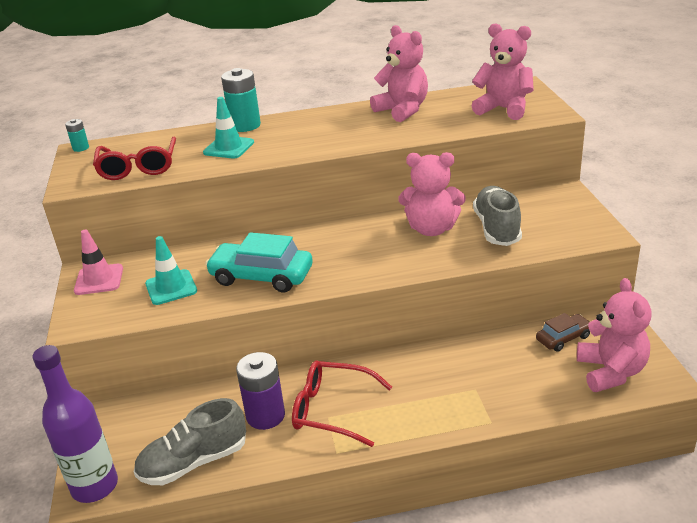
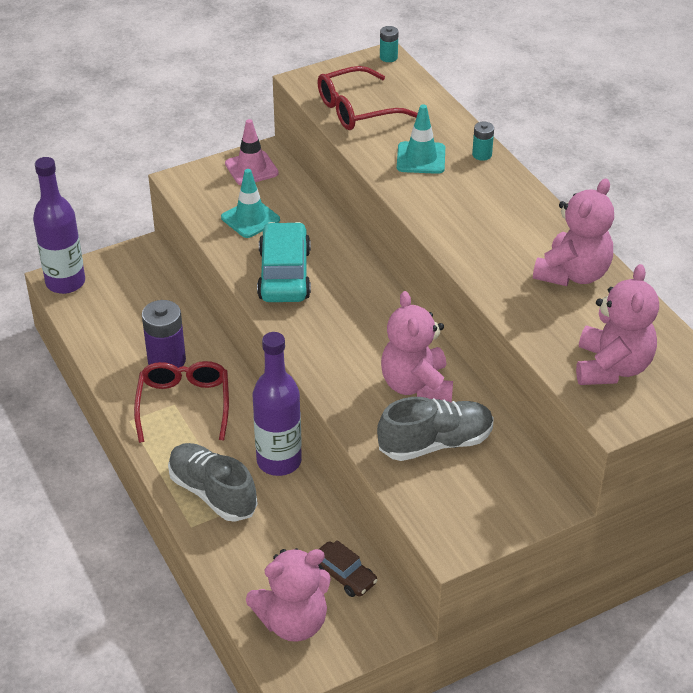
camera: 70 degrees right, 10 degrees up
(194, 462) = (101, 331): grey shoe -> grey shoe (212, 493)
(245, 125) = (482, 155): turquoise battery -> turquoise battery, size x0.51
(427, 358) = (279, 461): none -> purple bottle

